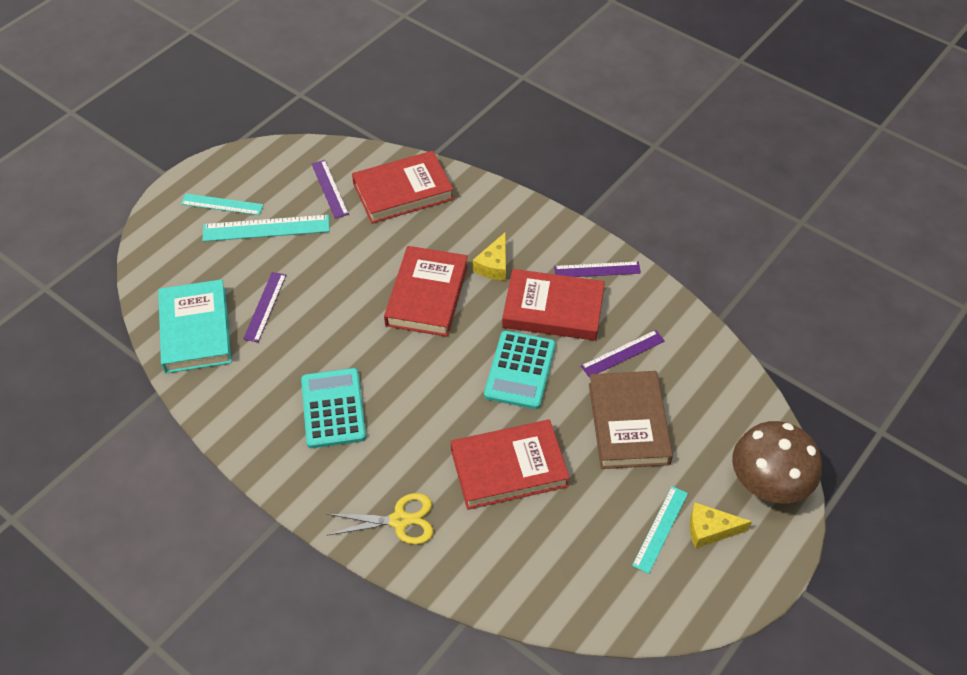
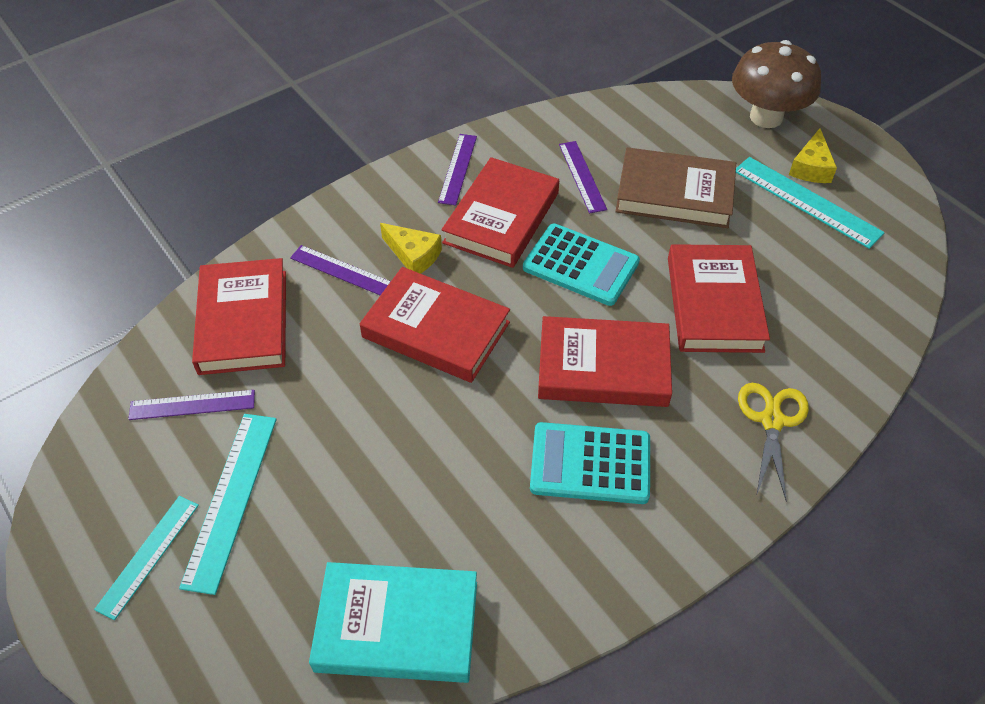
camera: 75 degrees left, 0 degrees up
(265, 306) = (385, 522): purple ruler -> purple ruler (341, 271)
(421, 402) = (603, 367): none -> red book
(660, 529) = (806, 201): turquoise ruler -> turquoise ruler, size x1.51

